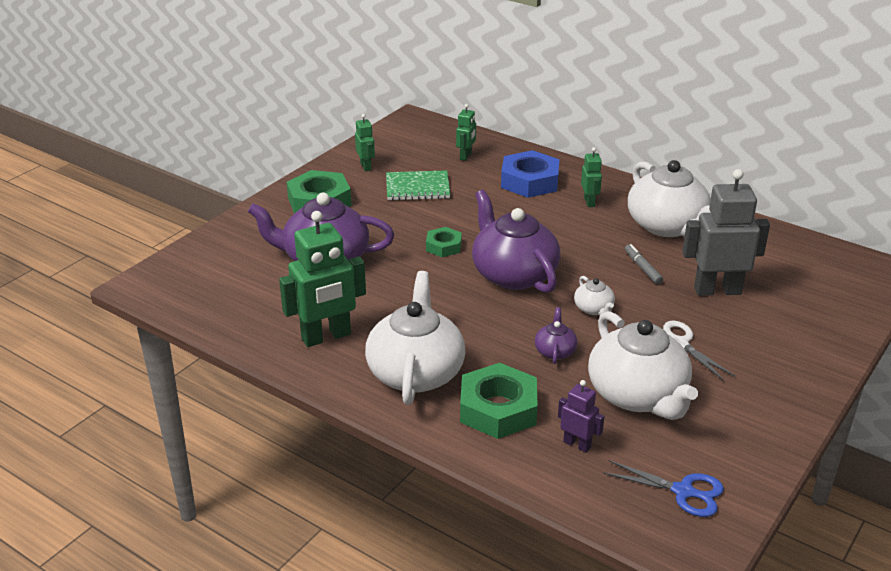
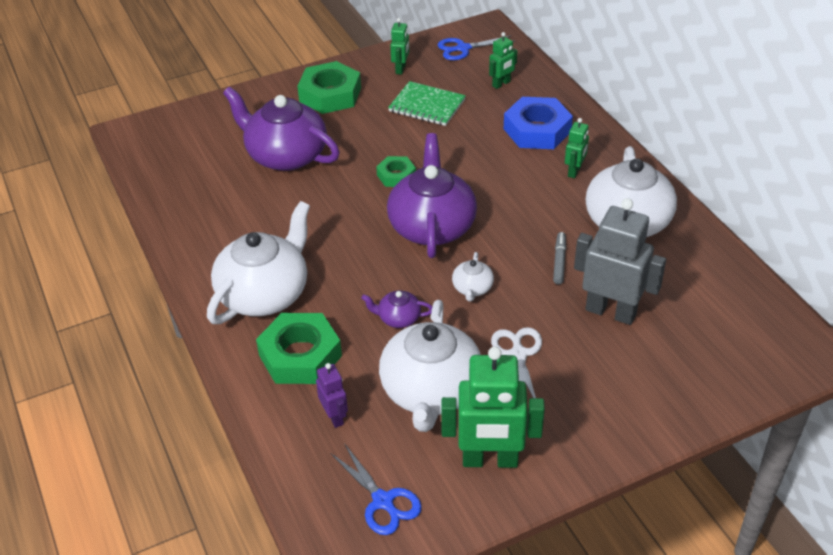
camera: 30 degrees right, 10 degrees up
(326, 337) = (224, 232): green robot -> green robot (490, 460)
(406, 138) = (463, 48): none -> blue scissors
(555, 351) = (398, 318): purple teapot -> purple teapot turned 120 degrees counterclockwise

